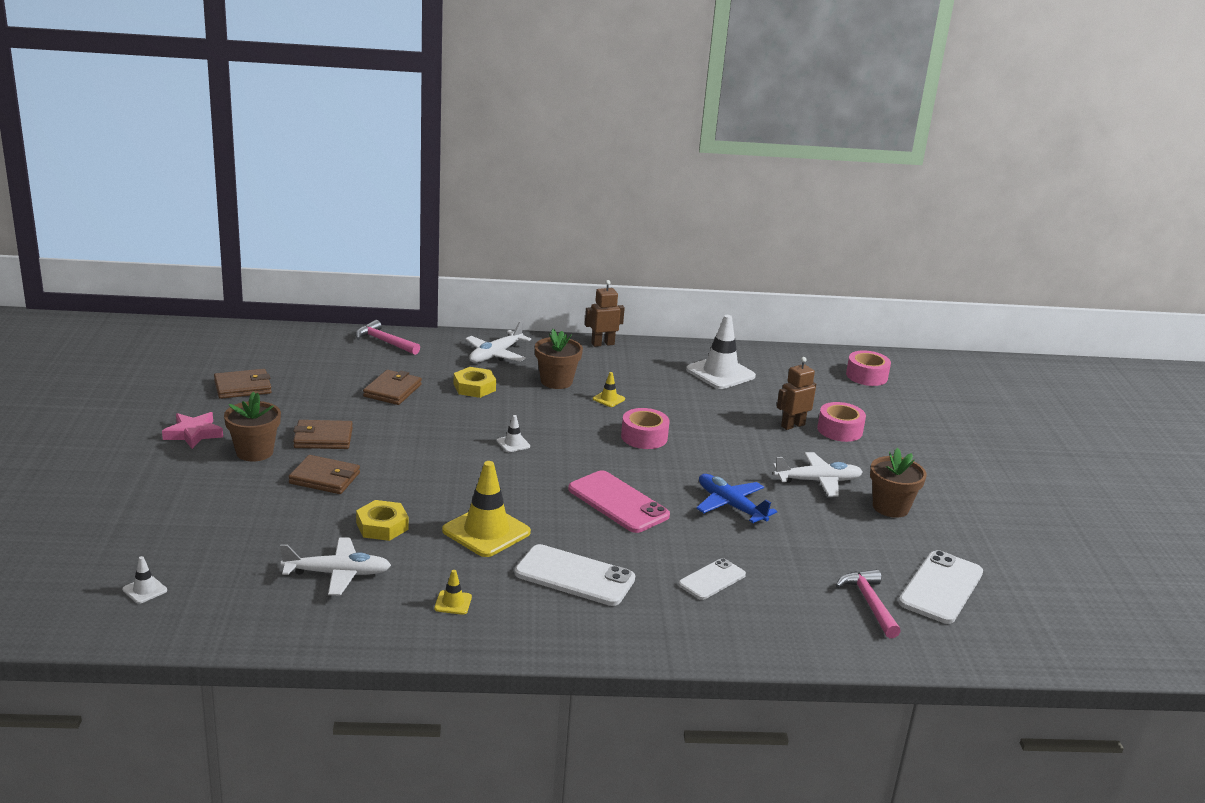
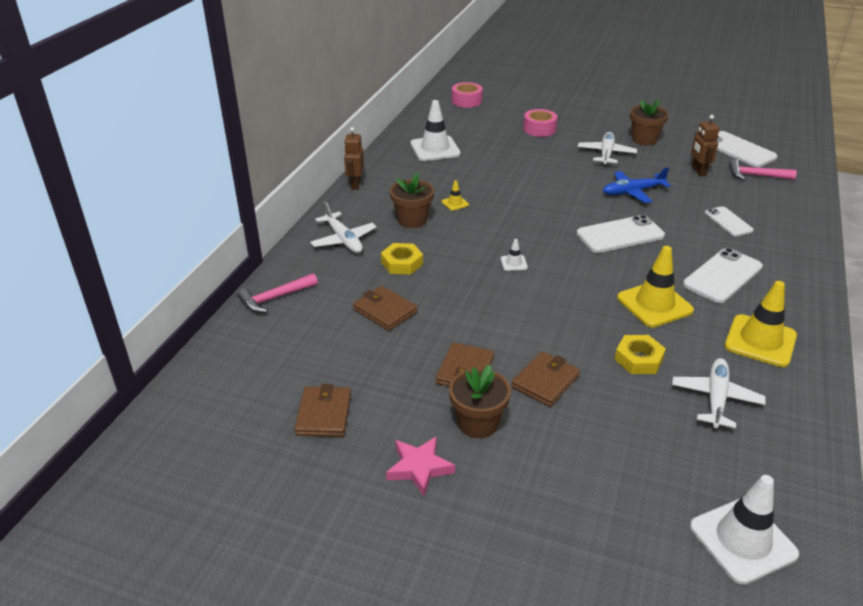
camera: 65 degrees left, 10 degrees up
(144, 590) = (742, 540): white traffic cone -> white traffic cone, size x2.22
(453, 603) = (760, 341): yellow traffic cone -> yellow traffic cone, size x2.22
(618, 502) = (620, 235): pink phone -> white phone
(644, 437) = (523, 202): pink tape -> none
(792, 425) = (526, 143): brown robot -> brown robot (698, 171)

